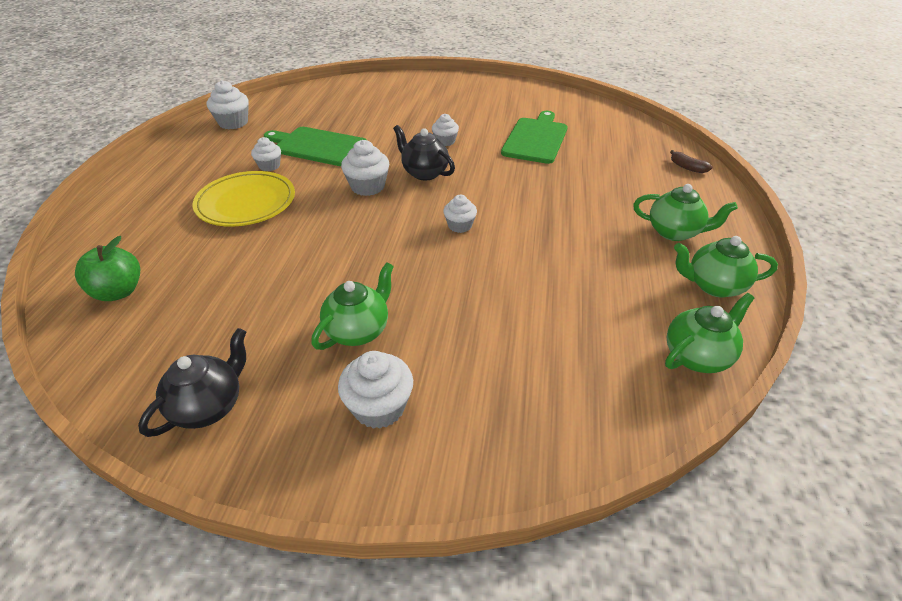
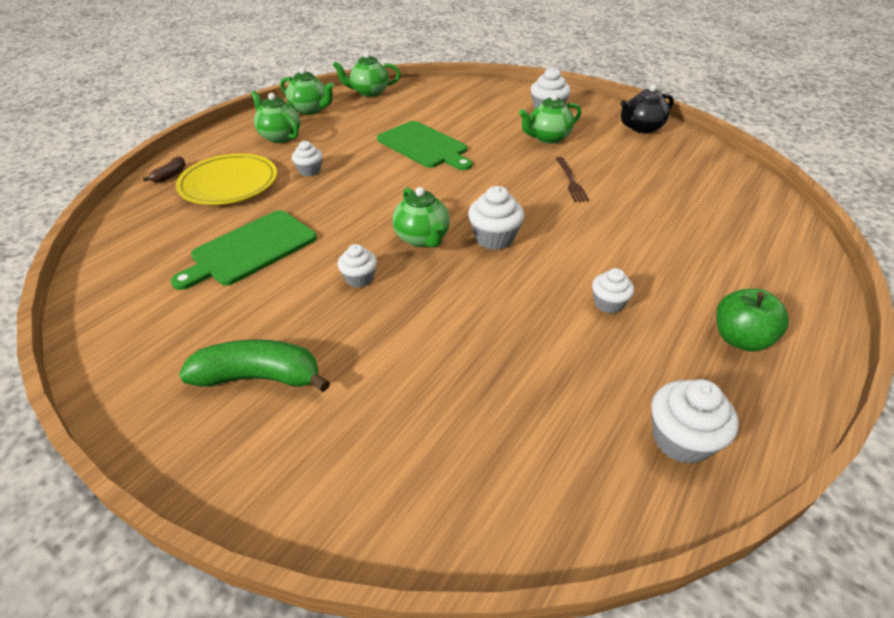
camera: 155 degrees left, 0 degrees up
(118, 292) = (734, 197): green apple -> green apple (740, 339)
(246, 203) = (634, 253): yellow plate -> yellow plate (229, 184)
(312, 263) = (571, 181): none -> brown fork
(317, 146) = (536, 323): green cutting board -> green cutting board (424, 146)
(424, 173) = (422, 238): black teapot -> green teapot
(451, 99) = (259, 377): none -> green banana
(460, 226) = (432, 179): white cupcake -> white cupcake (309, 171)
(687, 167) = (170, 175): brown banana -> brown banana turned 45 degrees clockwise

